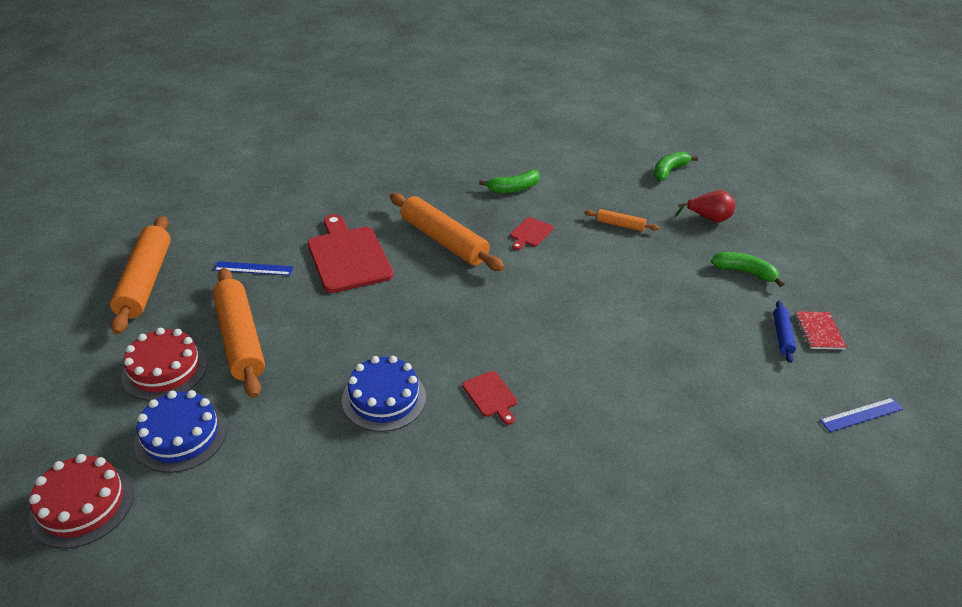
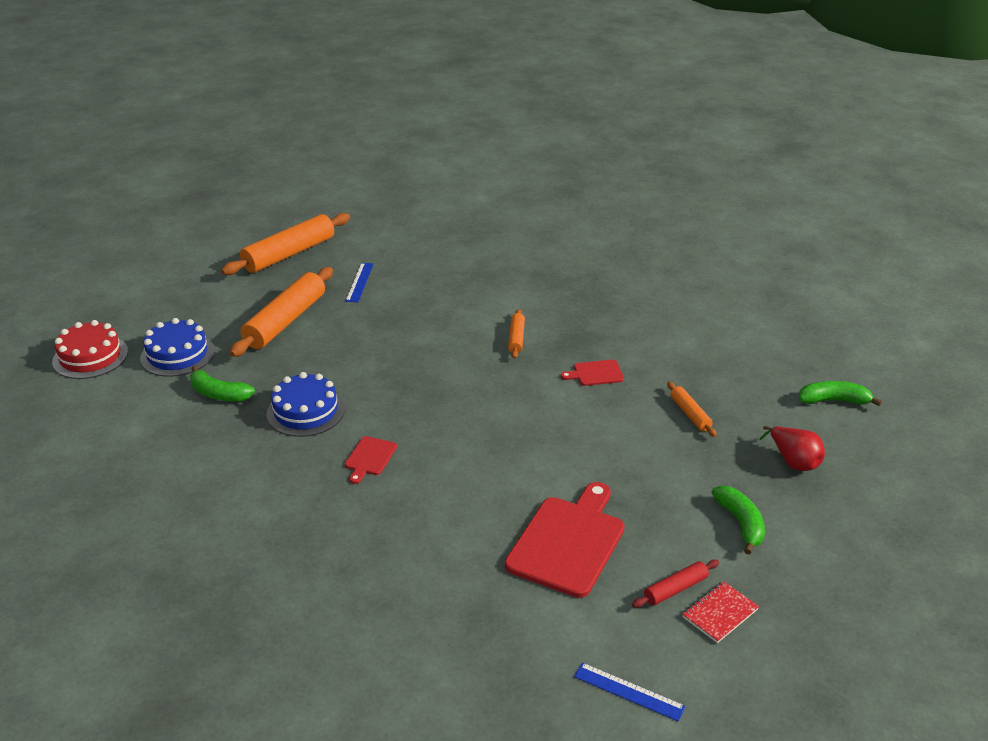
camera: 50 degrees right, 5 degrees down
(165, 369) = (223, 313): red cake -> none
(253, 268) = (359, 282): blue ruler -> blue ruler turned 45 degrees clockwise
(348, 256) = (430, 309): red cutting board -> red cutting board (568, 542)
(444, 241) = (516, 338): orange rolling pin -> orange rolling pin, size x0.48
(513, 188) = (645, 332): green banana -> green banana (219, 394)
(782, 335) = (675, 589): blue rolling pin -> red rolling pin

